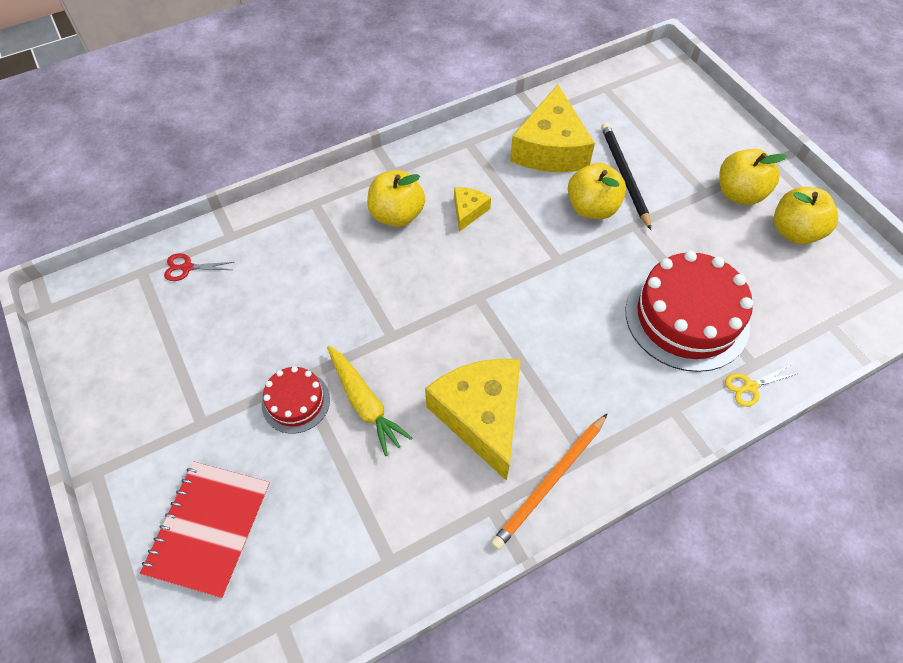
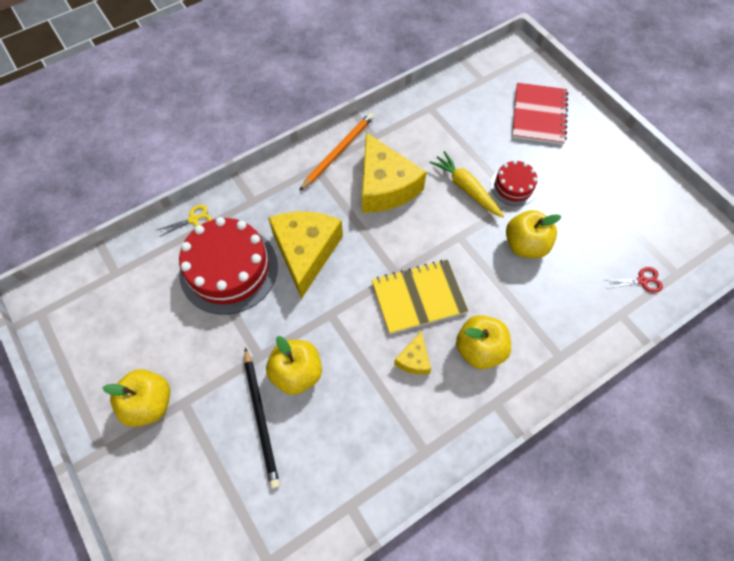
camera: 175 degrees right, 5 degrees up
(454, 269) = (418, 297): none -> yellow notebook
(550, 148) = (336, 450): yellow cheese -> yellow cheese (305, 252)
(794, 232) = (110, 361): yellow apple -> yellow apple (525, 245)

